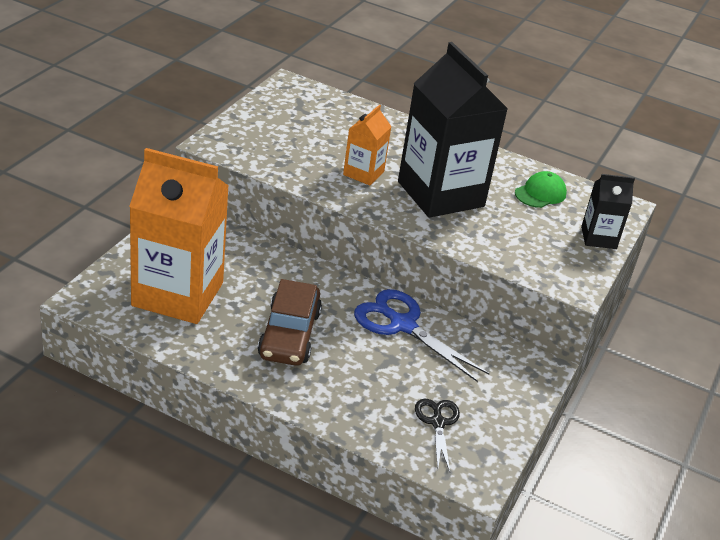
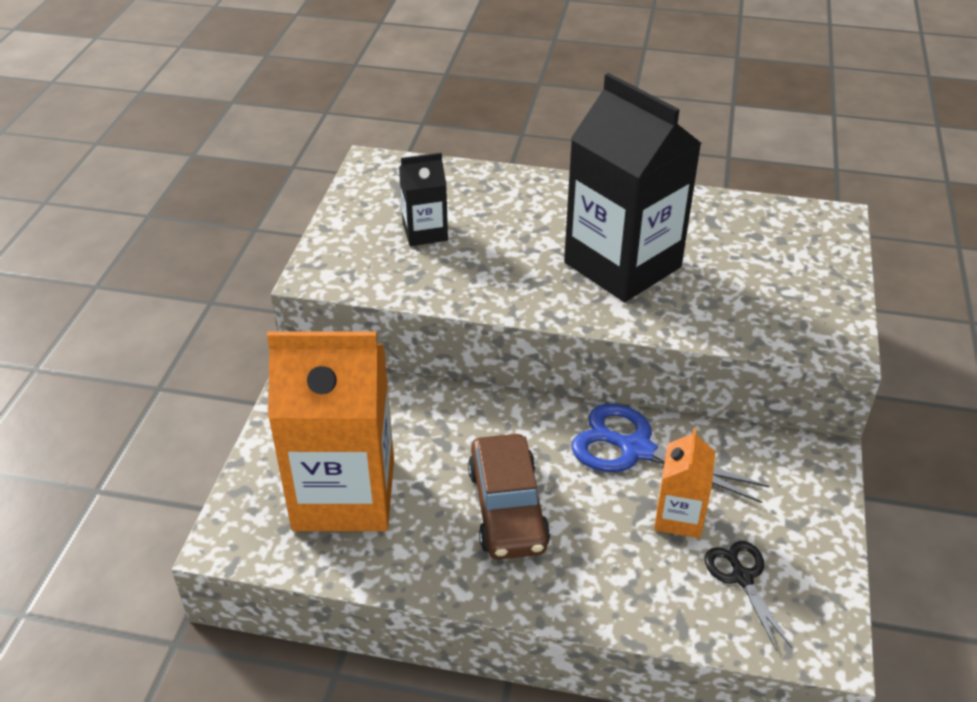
camera: 10 degrees left, 5 degrees up
(363, 173) = (518, 263): orange carton -> orange carton (679, 516)
(540, 193) = (735, 229): green cap -> none
(598, 238) = (830, 270): black carton -> black carton (425, 232)

